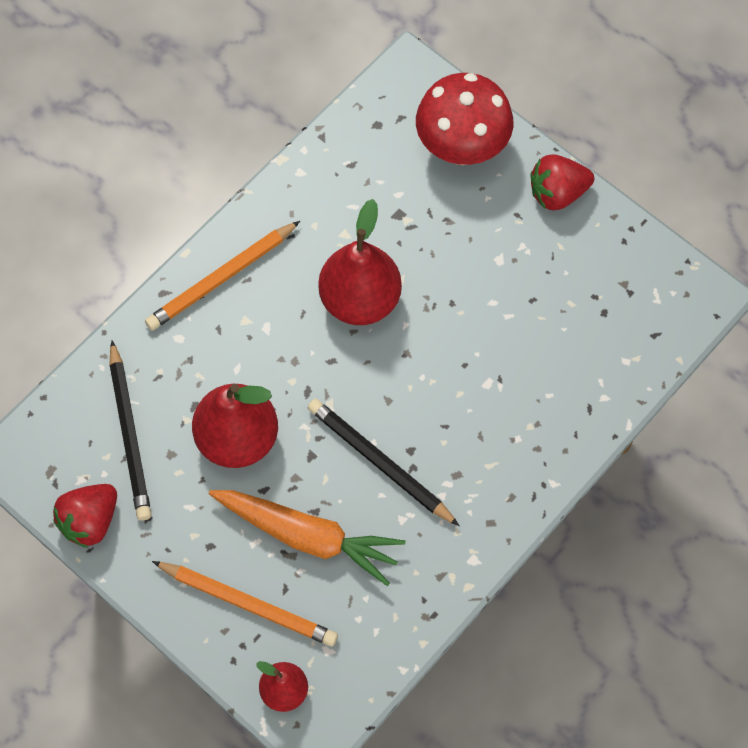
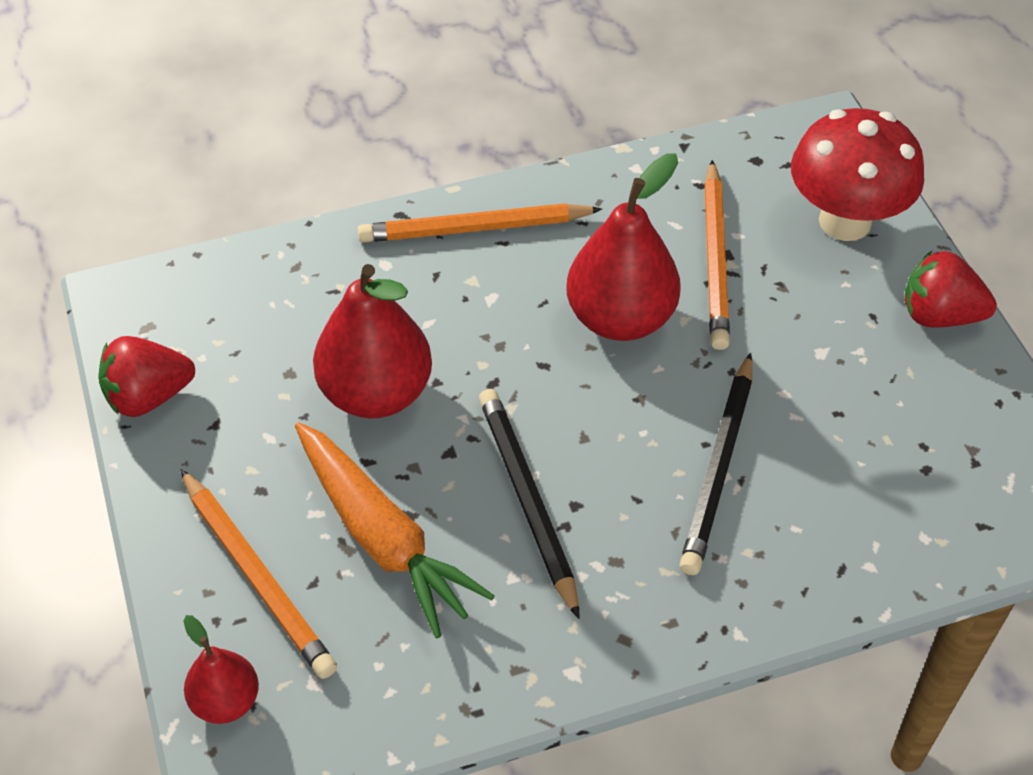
camera: 30 degrees right, 15 degrees down
(130, 434) = (259, 332): black pencil -> black pencil (719, 468)
(395, 221) = (715, 259): none -> orange pencil

